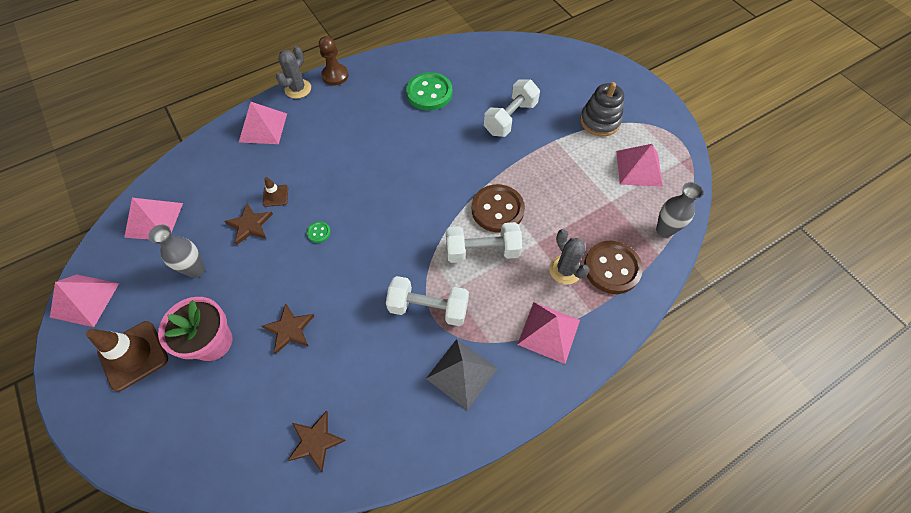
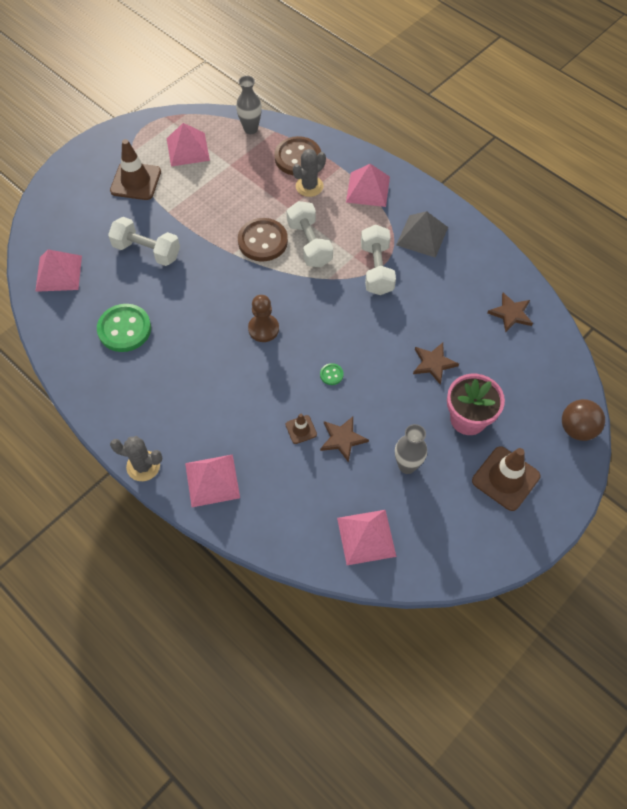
camera: 105 degrees left, 0 degrees up
(85, 300) = (474, 554): pink pyramid -> pink pyramid (59, 273)
(140, 457) = (577, 429): none -> brown ball
(335, 75) = (113, 432): brown pawn -> brown pawn (263, 329)
(600, 121) = (136, 181): grey stacking toy -> brown traffic cone

